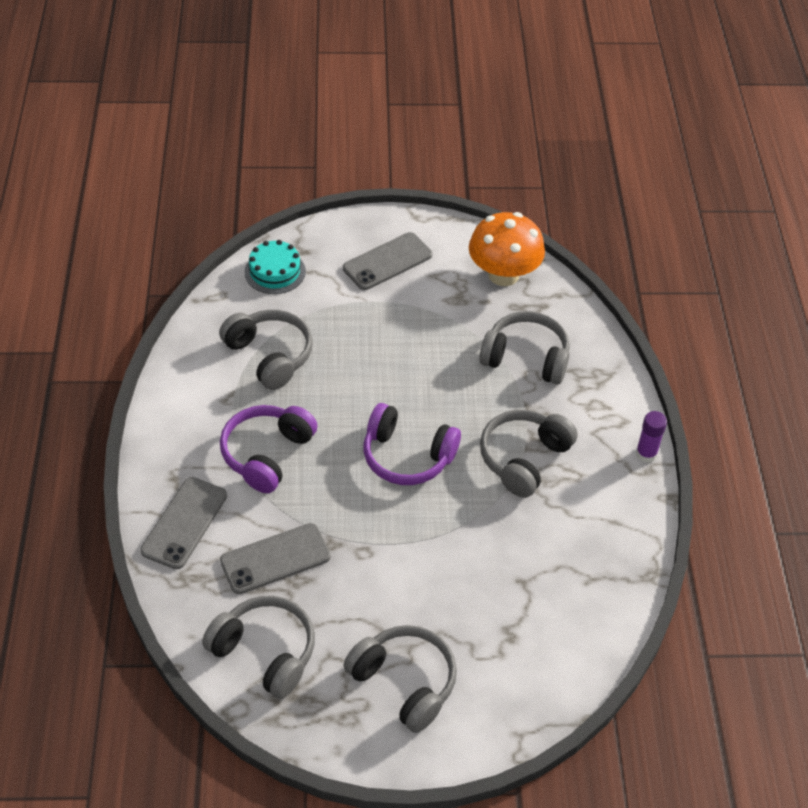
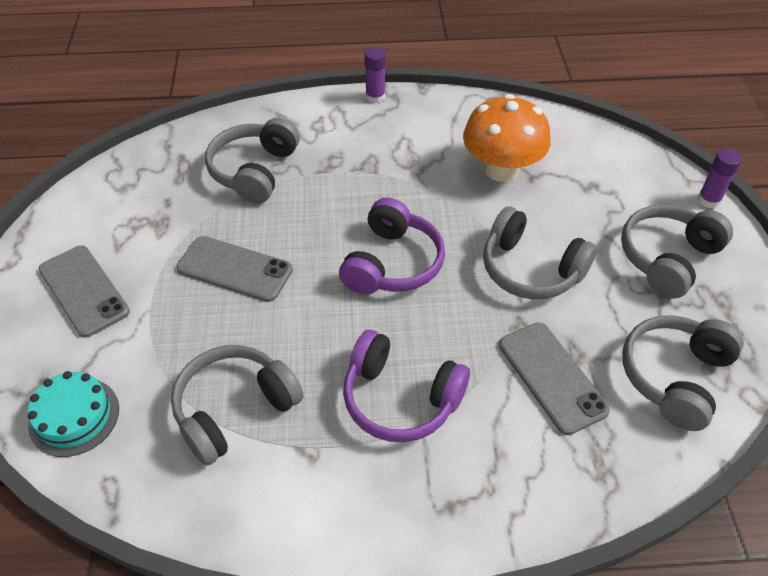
camera: 90 degrees left, 0 degrees up
(184, 523) = (520, 483): grey phone -> grey phone (234, 269)
(488, 746) = (708, 200): none -> purple glue stick
(503, 275) = (128, 187): orange mushroom -> orange mushroom (501, 169)
(524, 459) = (388, 174): grey headphones -> grey headphones (531, 269)

